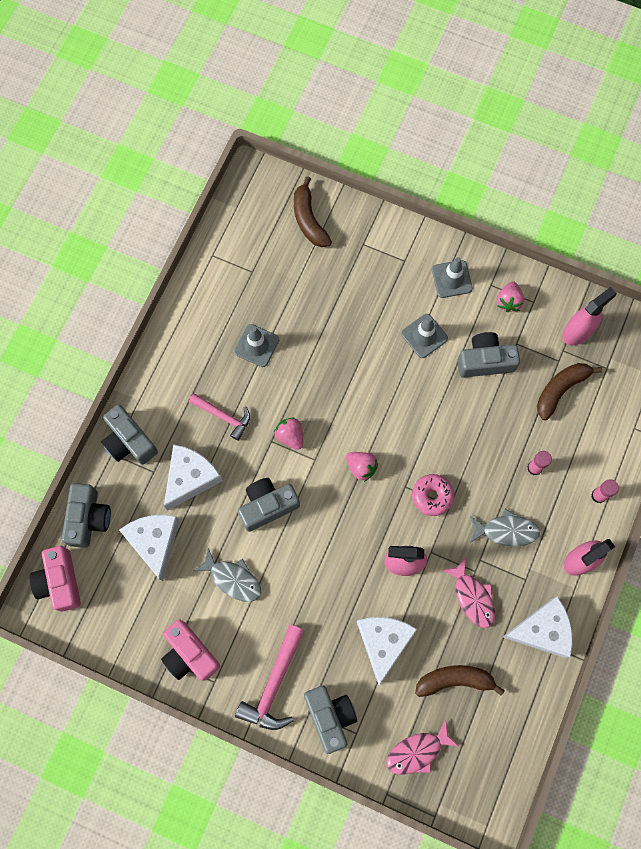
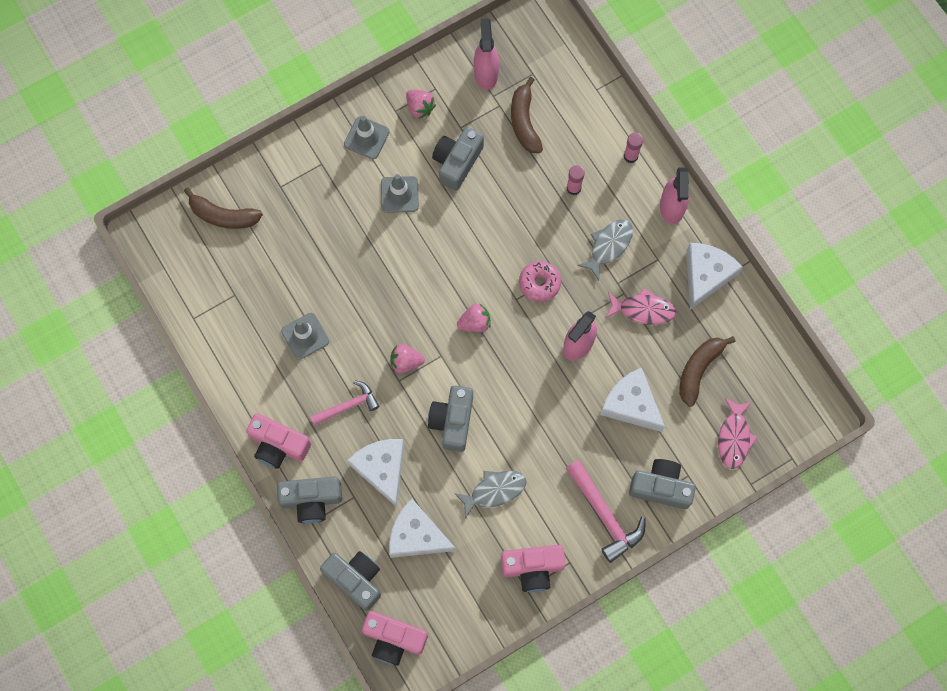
camera: 55 degrees left, 0 degrees up
(156, 386) = (278, 445): none -> pink camera

